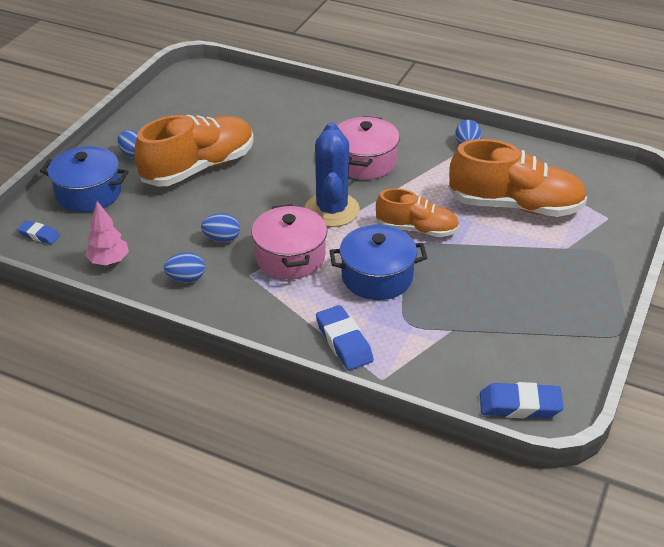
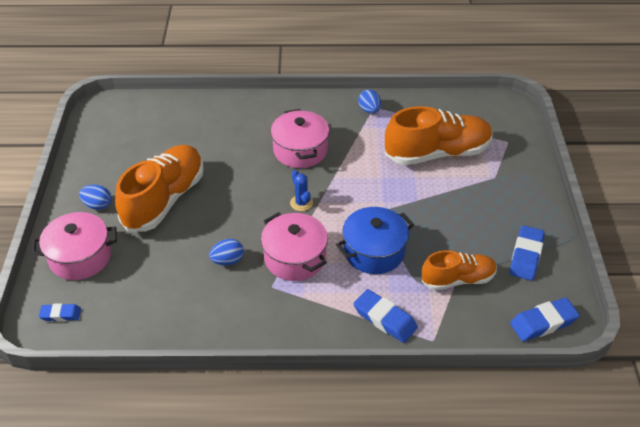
camera: 25 degrees left, 5 degrees up
(88, 193) = (80, 257): blue pot -> pink pot
(109, 261) = (142, 317): pink tree -> none
(186, 279) = (221, 309): blue egg -> none
(332, 210) = (301, 203): blue cactus -> blue cactus, size x0.48
(417, 229) = (378, 198): orange shoe -> orange shoe (458, 279)
(547, 335) = (526, 256): none -> blue eraser

